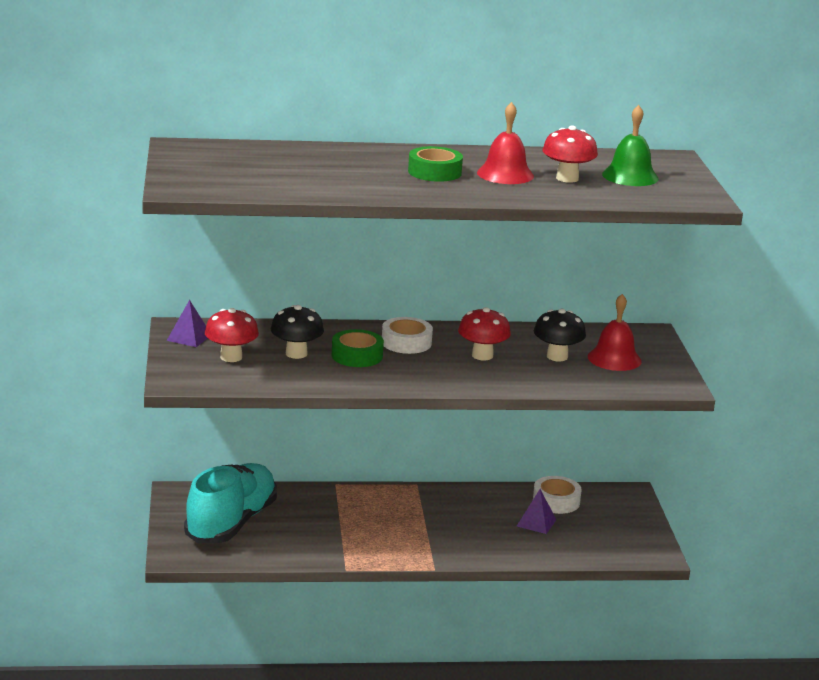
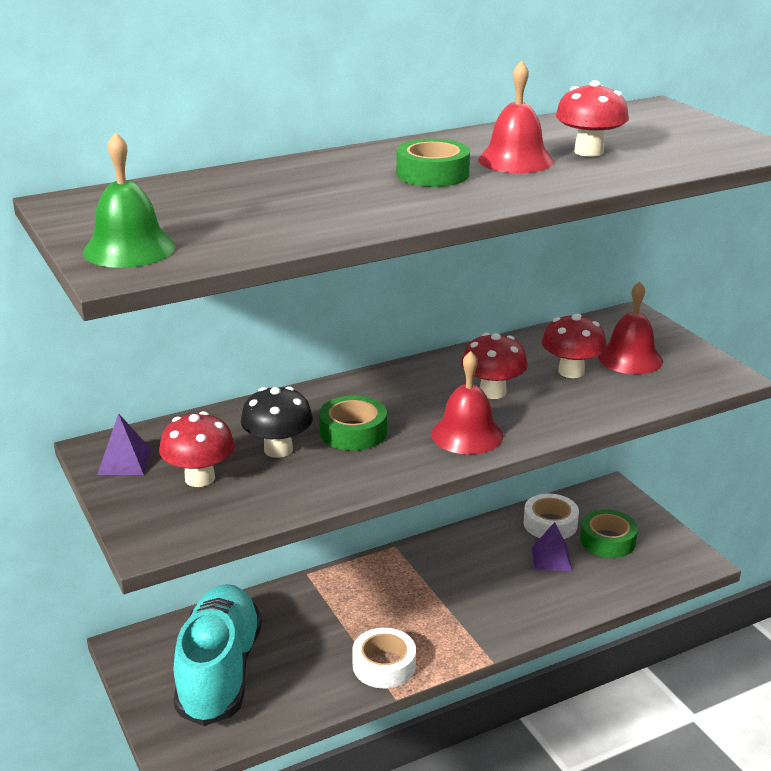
camera: 20 degrees left, 5 degrees up
(406, 342) = (394, 397): white tape -> white tape (384, 665)
(437, 375) = (467, 434): none -> red bell
(557, 356) = (571, 371): black mushroom -> red mushroom
(594, 523) = (607, 540): none -> green tape
(630, 176) = (648, 136): green bell -> green bell (129, 249)

